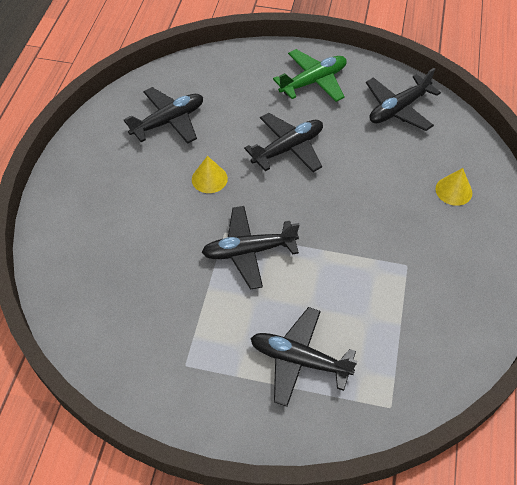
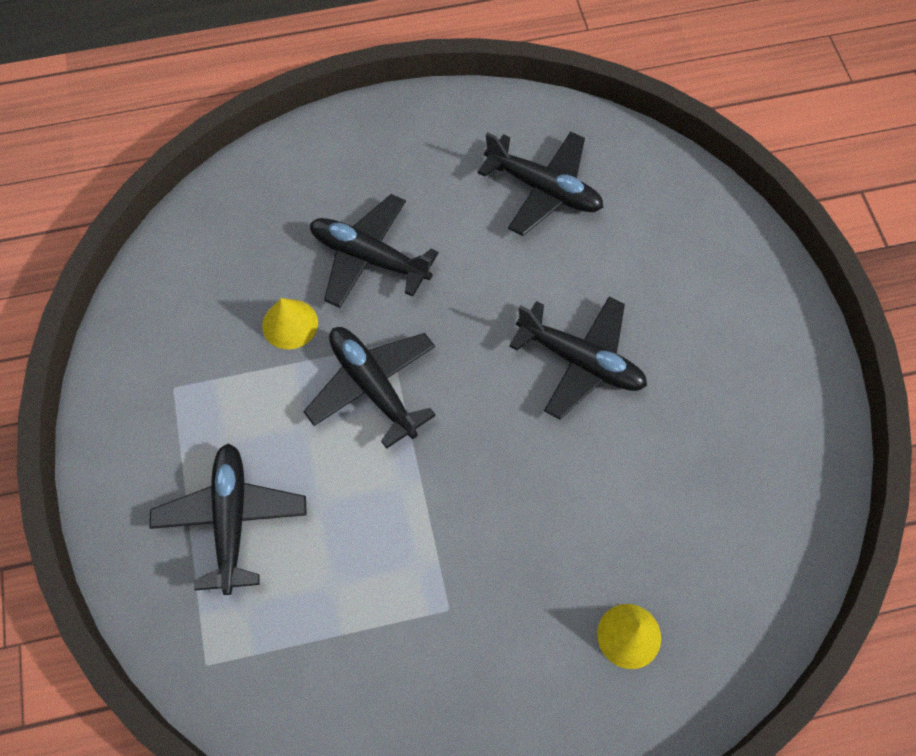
camera: 65 degrees right, 10 degrees up
(209, 179) = (470, 285): yellow cone -> yellow cone (290, 324)
(313, 82) = (738, 341): green plane -> none
(398, 109) = (758, 490): black plane -> black plane (369, 258)

